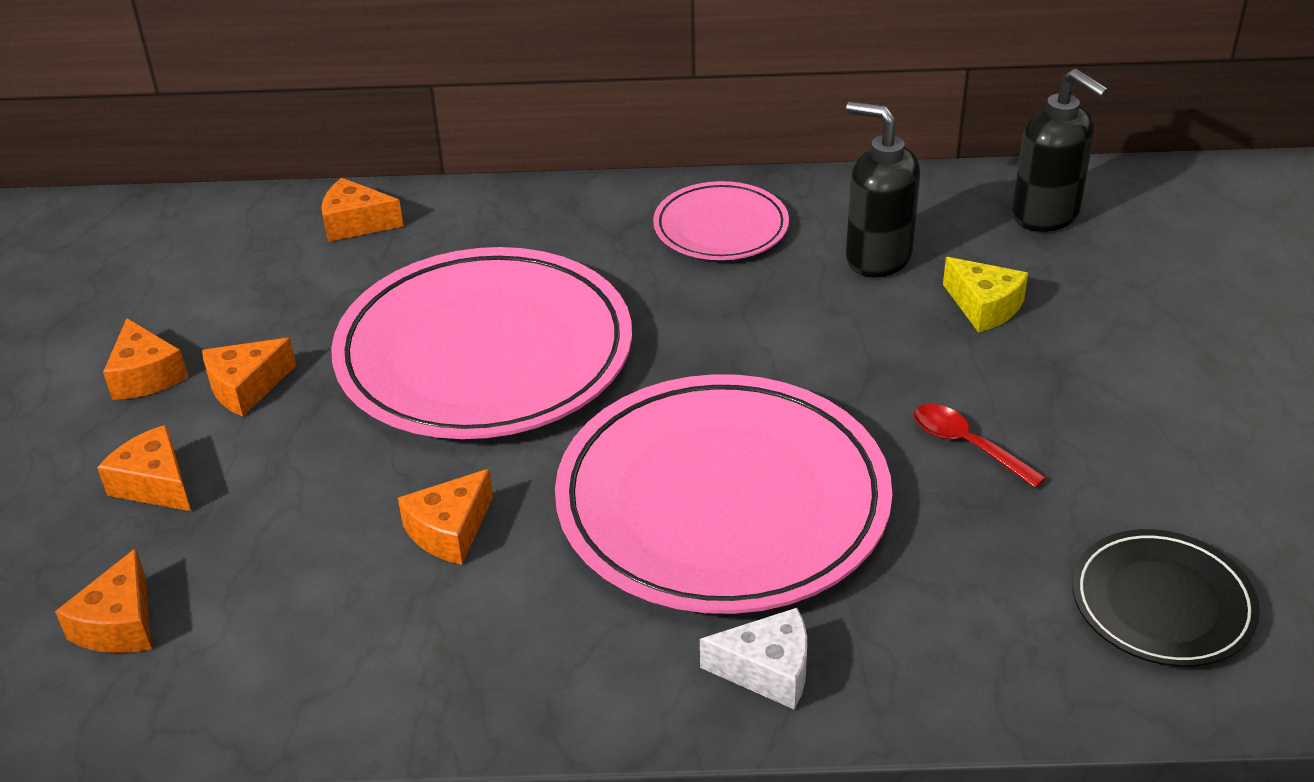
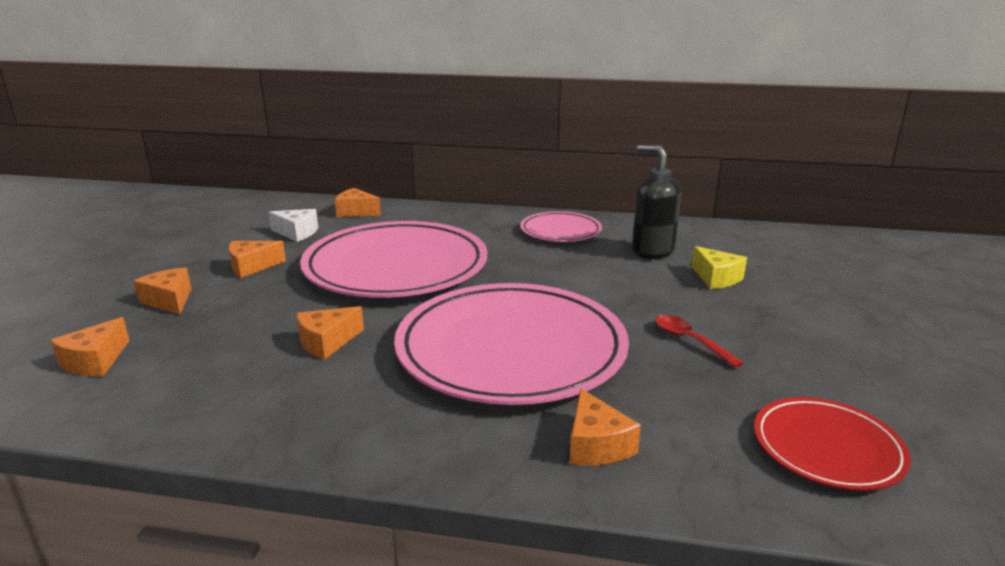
camera: 10 degrees right, 15 degrees down
(146, 376) = (201, 256): orange cheese -> orange cheese (596, 445)
(768, 670) = (505, 446): white cheese -> white cheese (297, 233)
(1046, 215) = (764, 244): black soap dispenser -> none
(1162, 604) = (827, 448): black plate -> red plate

